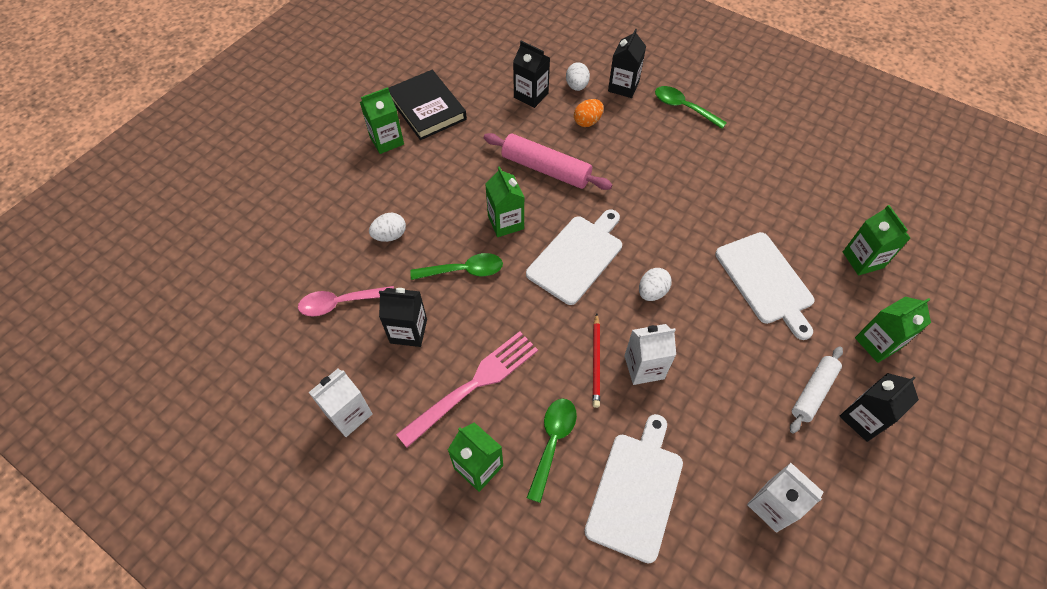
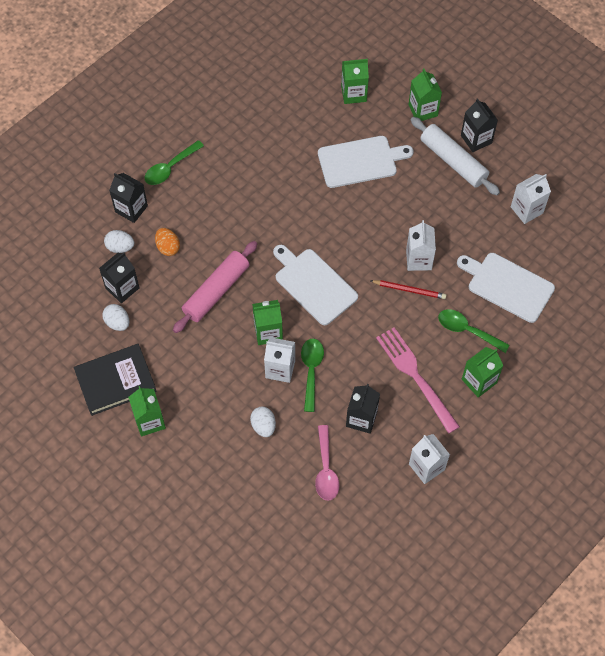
camera: 80 degrees left, 5 degrees up
(461, 240) = (280, 369): none -> white carton
(652, 292) = (356, 239): white egg -> white egg (117, 323)
(813, 392) = (453, 161): white rolling pin -> white rolling pin, size x1.53

